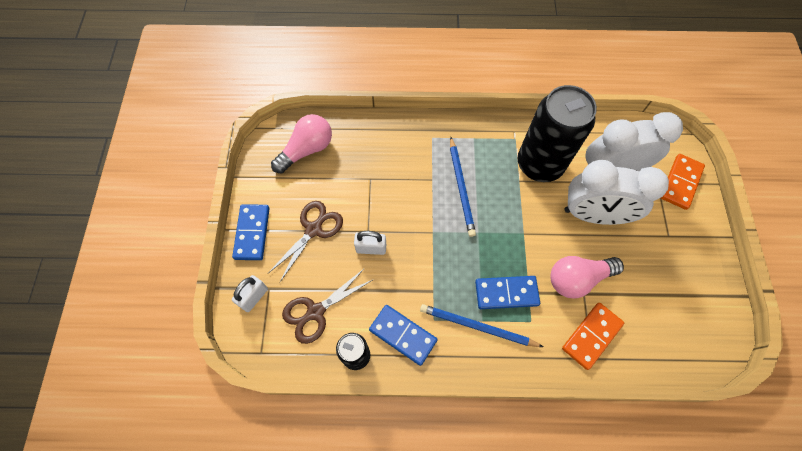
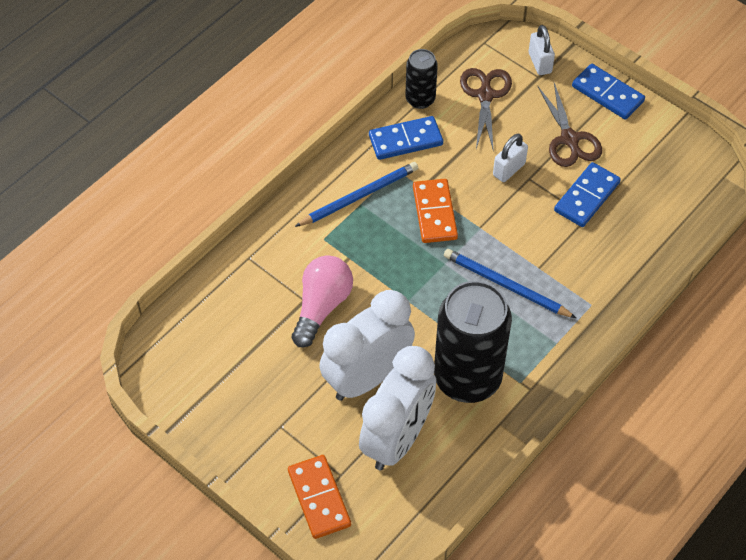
camera: 130 degrees right, 10 degrees down
(307, 150) = (670, 186): pink light bulb -> none
(506, 293) = (365, 240): blue domino -> blue domino (586, 197)
(591, 336) = (265, 273): orange domino -> orange domino (434, 213)

